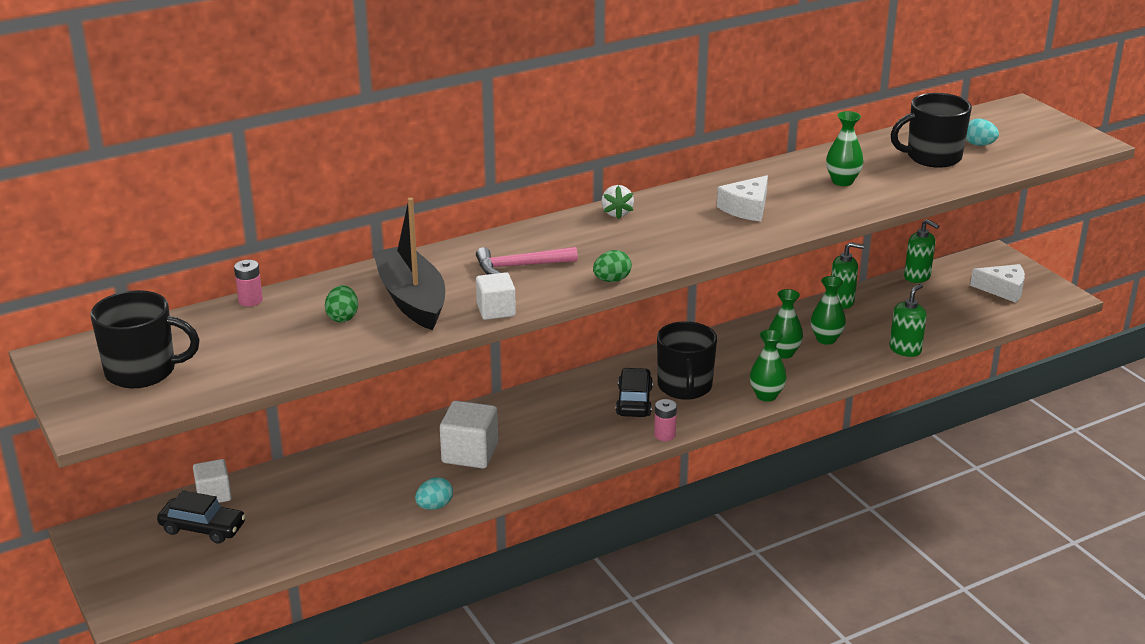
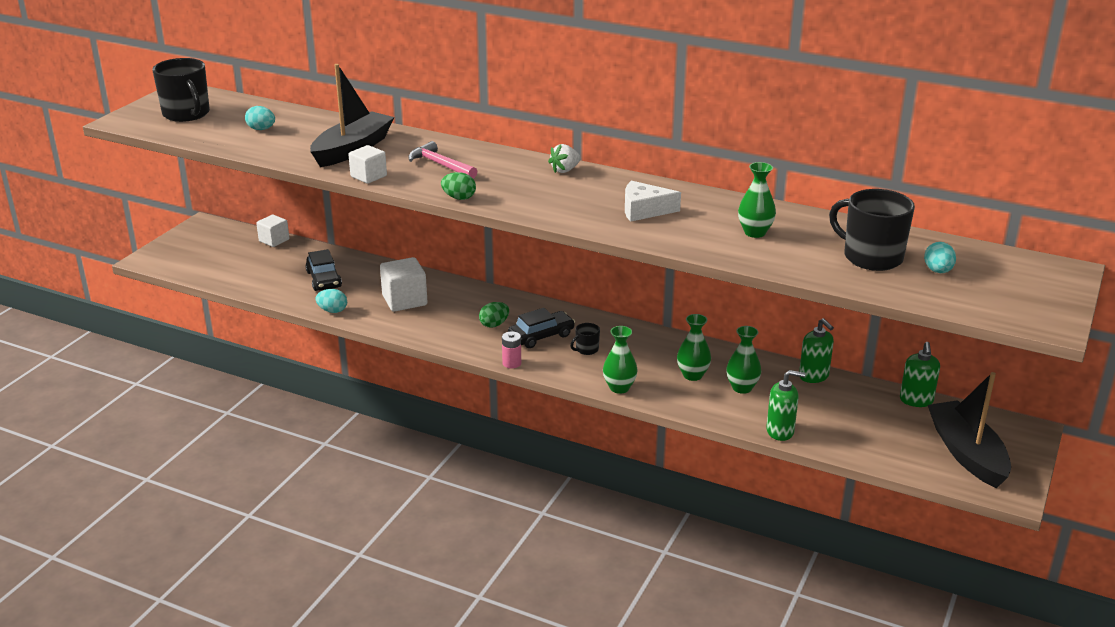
camera: 55 degrees right, 0 degrees up
(203, 528) = (239, 250): black car -> black car (324, 279)
(250, 300) = (297, 111): pink battery -> none
(271, 336) = (261, 129): none -> turquoise egg
(343, 317) = (306, 139): green egg -> green egg (494, 324)
(685, 387) = (586, 349): black mug -> black mug, size x0.46
(1003, 290) = (967, 453): white cheese -> black boat

